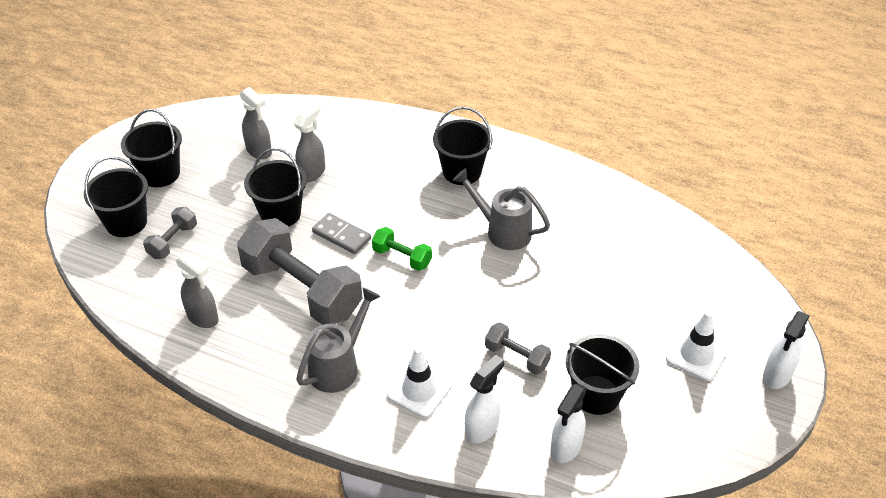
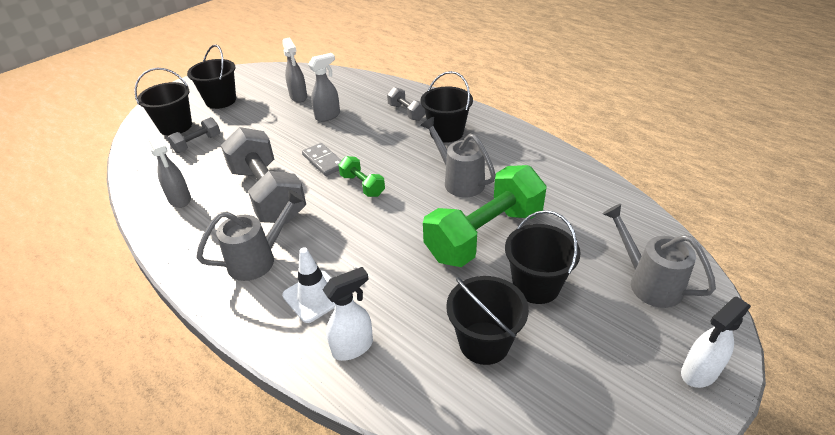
camera: 20 degrees right, 5 degrees down
(280, 214) = (287, 139): black bucket -> black bucket (536, 286)
(516, 357) = (421, 287): grey dumbbell -> grey dumbbell (406, 112)
(553, 288) = (484, 235): none -> green dumbbell
(565, 448) = (427, 390): white spray bottle -> none
(696, 354) = (609, 328): white traffic cone -> none
(717, 304) = (648, 282): none -> grey watering can

